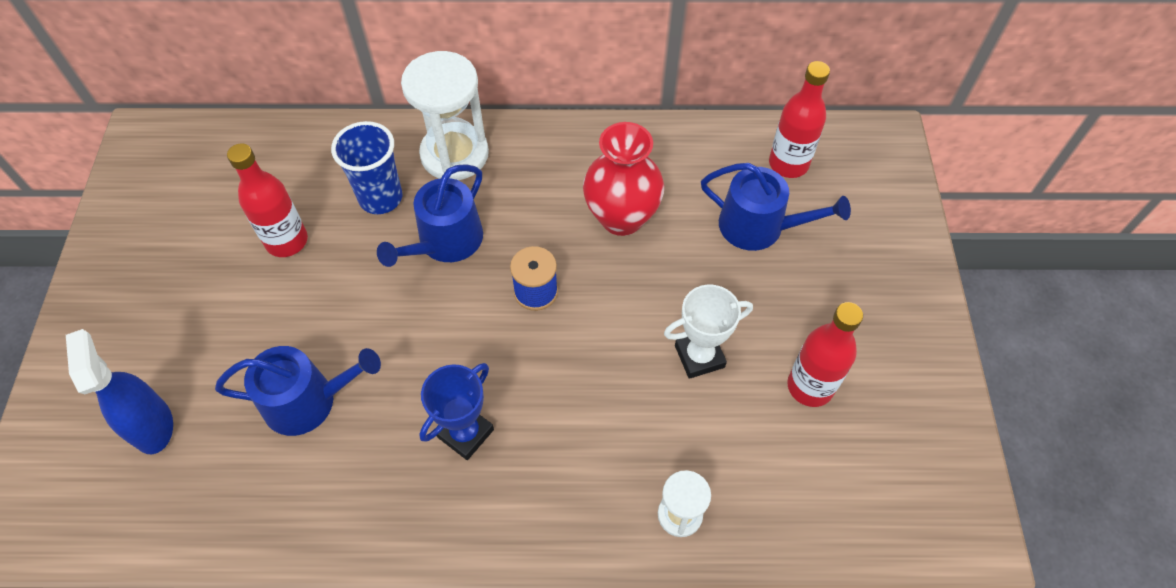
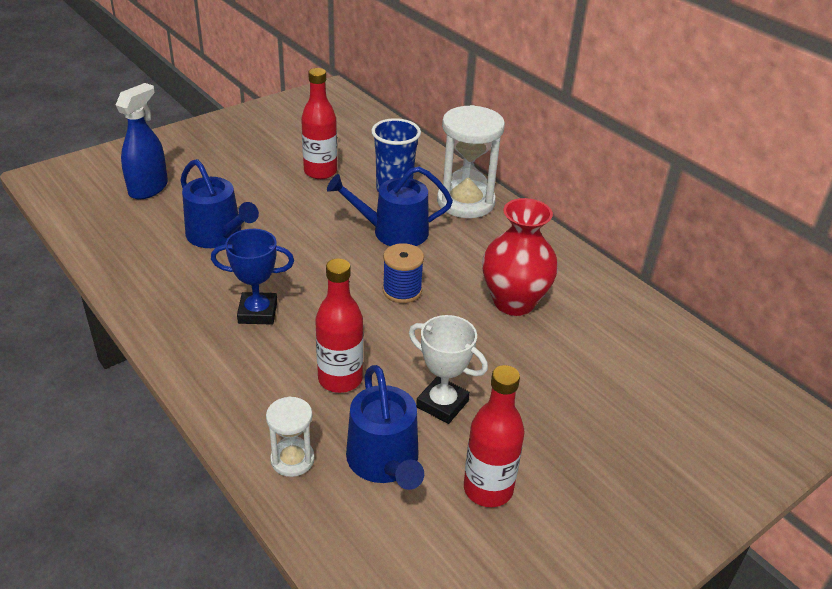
camera: 50 degrees right, 20 degrees down
(759, 226) = (603, 382): blue watering can -> blue watering can (385, 462)
(788, 164) = (686, 371): red bottle -> red bottle (340, 379)

